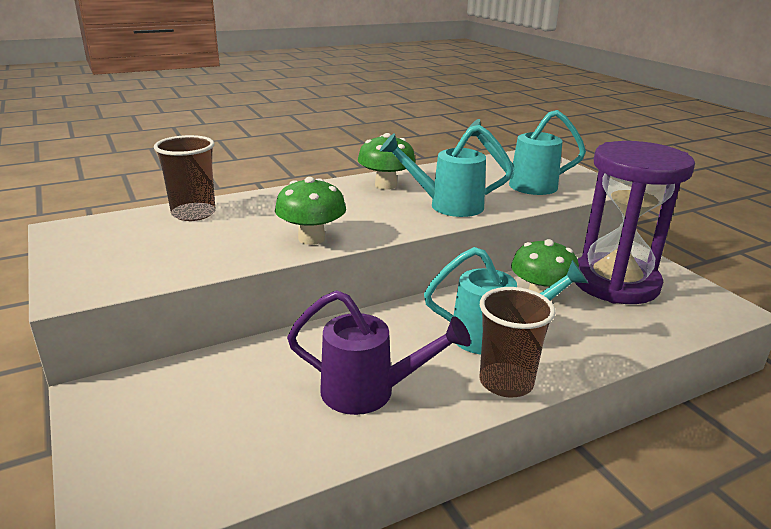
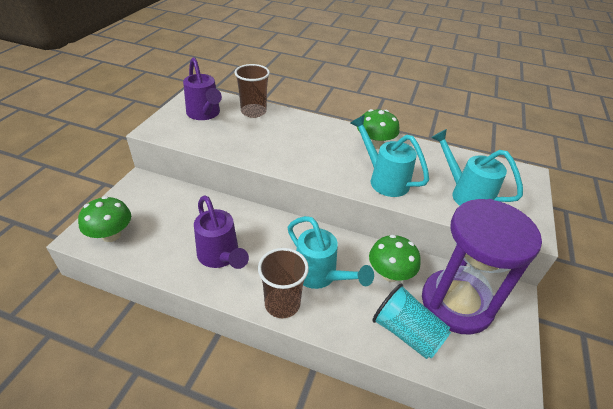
camera: 45 degrees right, 15 degrees up
(126, 243) = (205, 114): none -> purple watering can
(311, 238) = (277, 158): green mushroom -> green mushroom (111, 235)
(626, 326) = (406, 333): none -> turquoise cup

